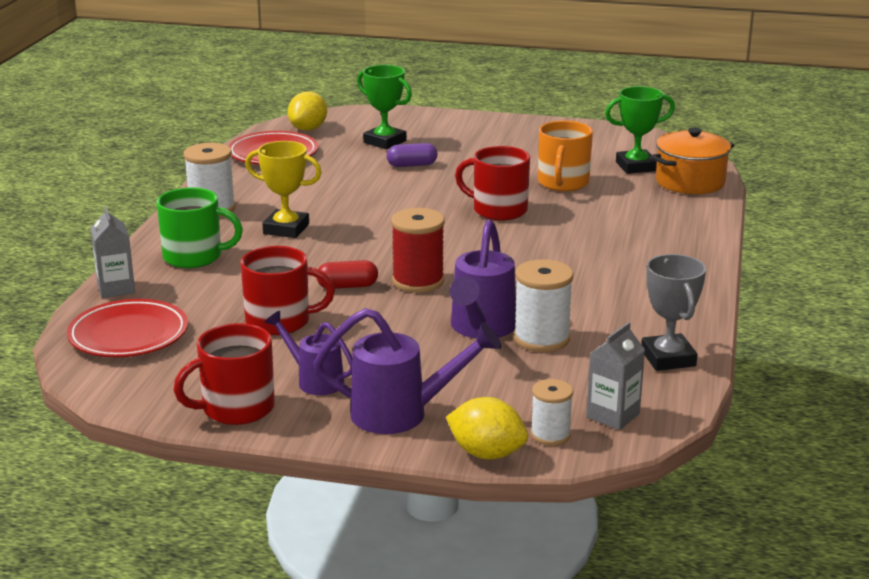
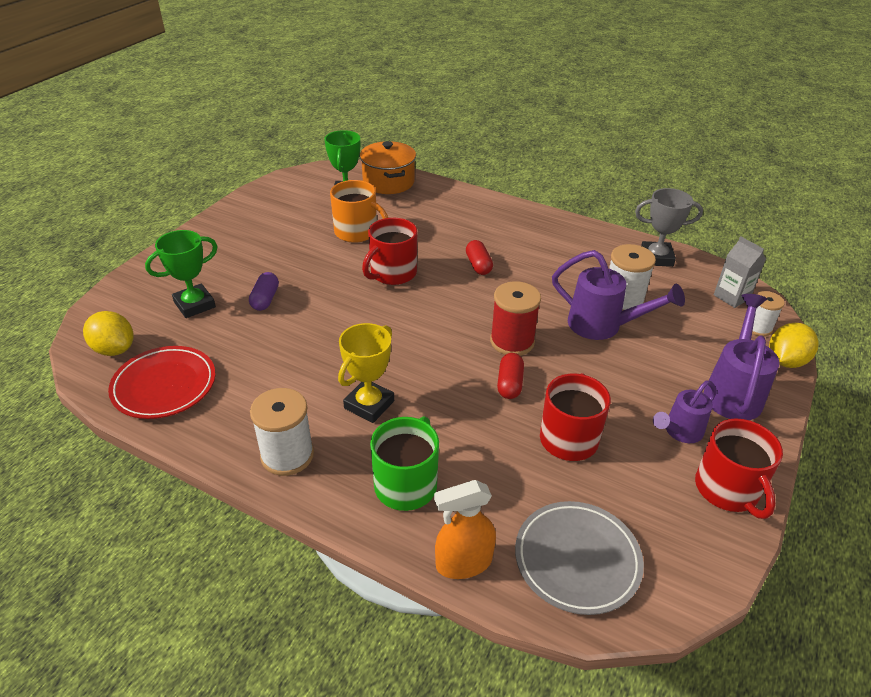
camera: 75 degrees left, 15 degrees up
(116, 288) = (463, 563): grey carton -> orange spray bottle
(128, 335) = (577, 559): red plate -> grey plate
(551, 250) = (478, 265): none -> red capsule

